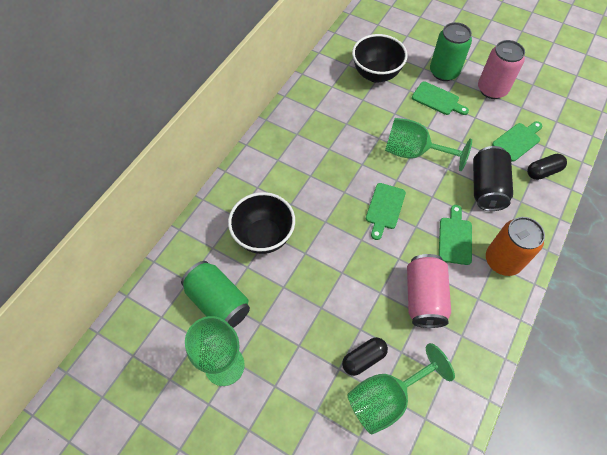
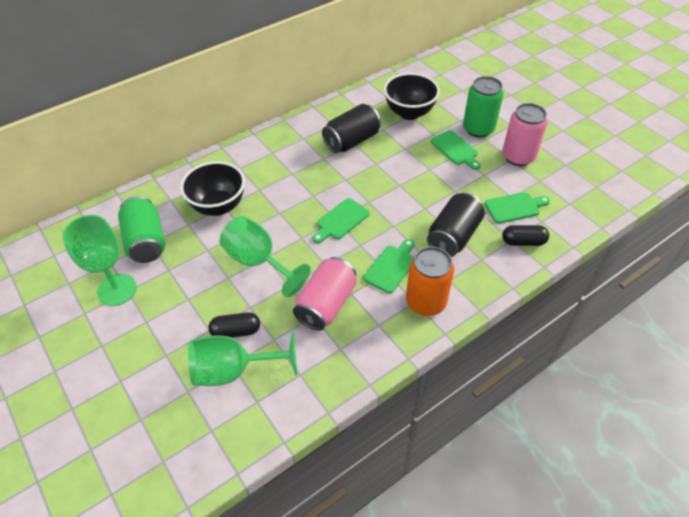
camera: 25 degrees right, 10 degrees down
(343, 121) = (352, 141): none -> black can
(413, 152) = (401, 185): green goblet -> green goblet (258, 262)

